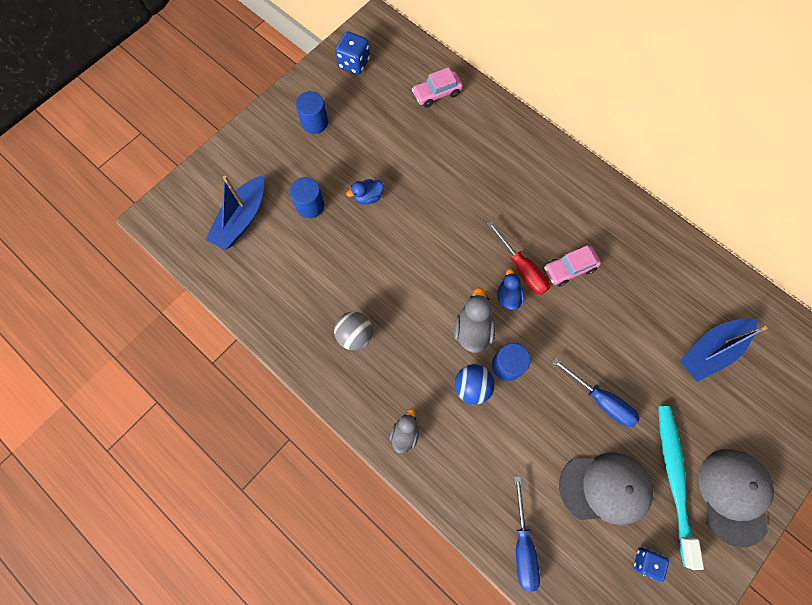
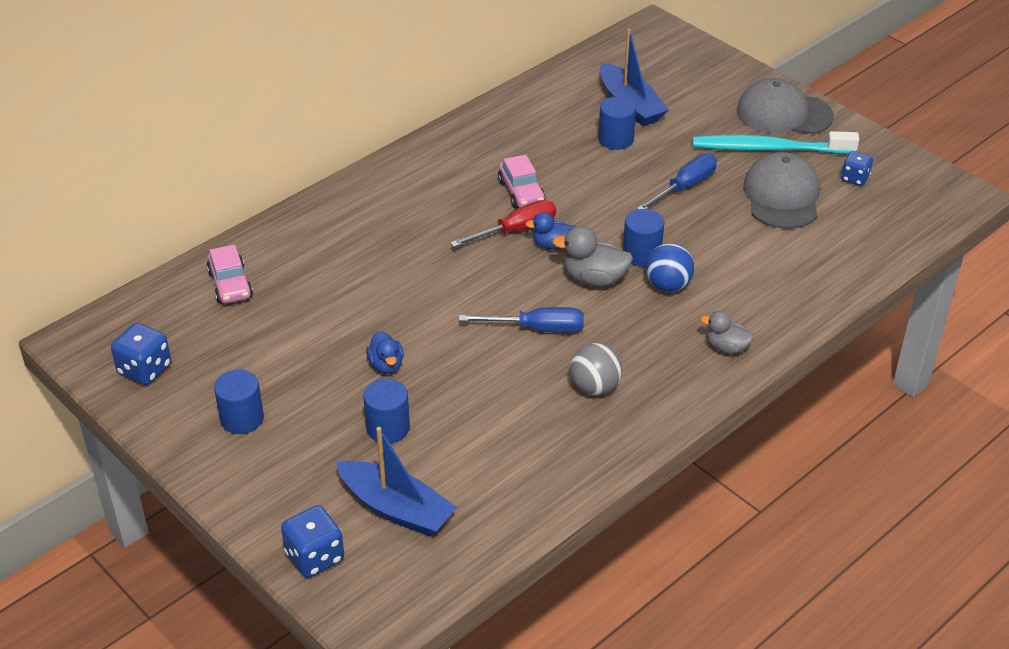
camera: 85 degrees left, 30 degrees down
(204, 180) = (314, 557): none -> blue dice
(522, 544) = (847, 262): blue screwdriver -> blue screwdriver (537, 329)
(656, 340) = (616, 139): none -> blue cylinder

